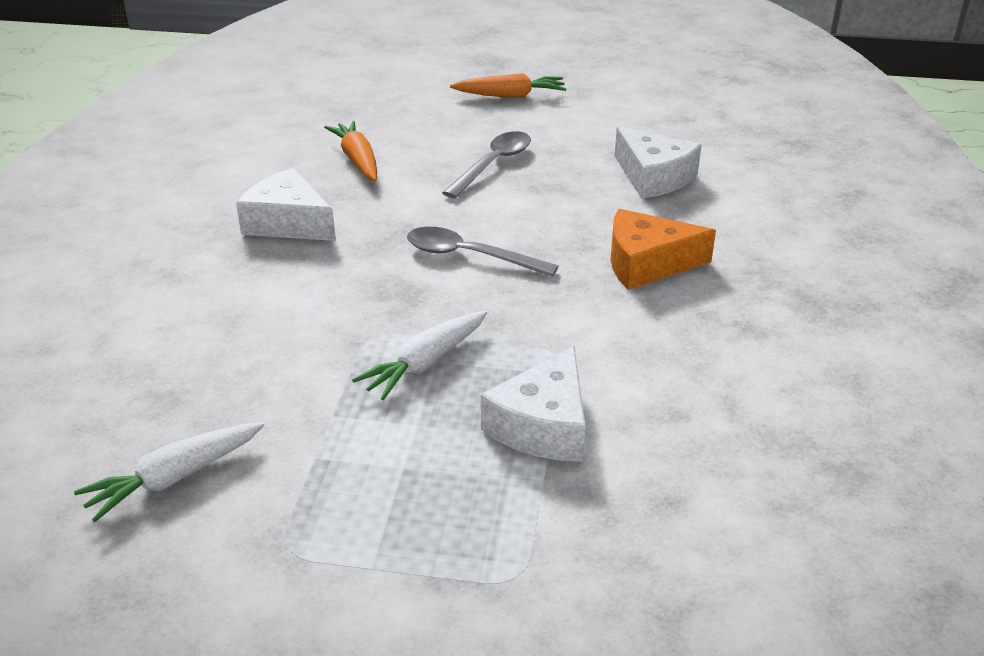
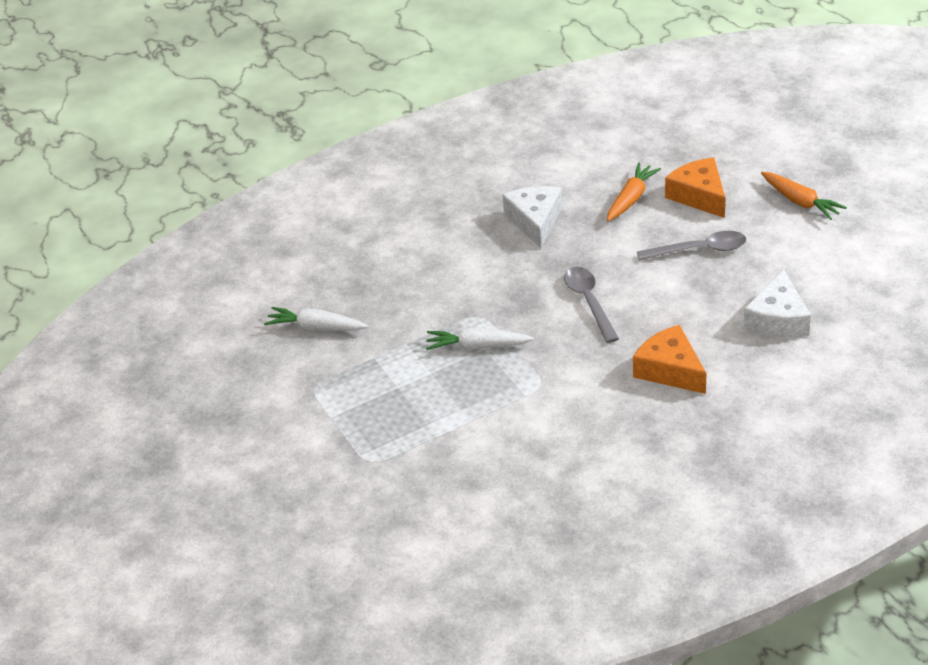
camera: 55 degrees right, 5 degrees up
(417, 129) = (699, 196): none -> orange cheese
(543, 425) = (477, 412): white cheese -> none

